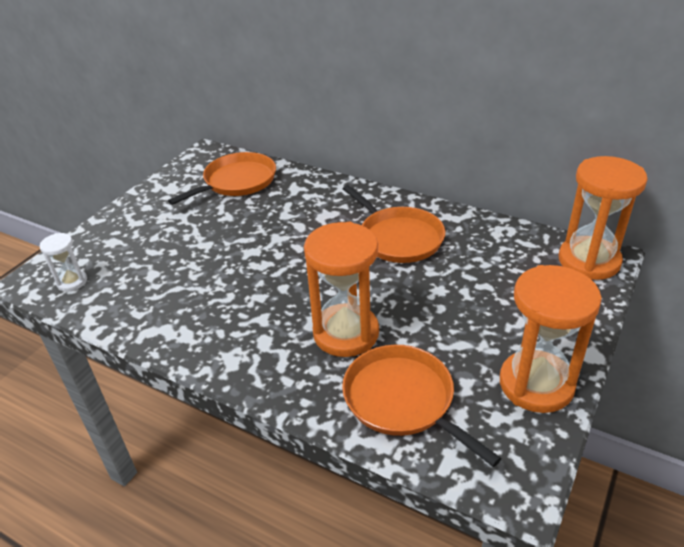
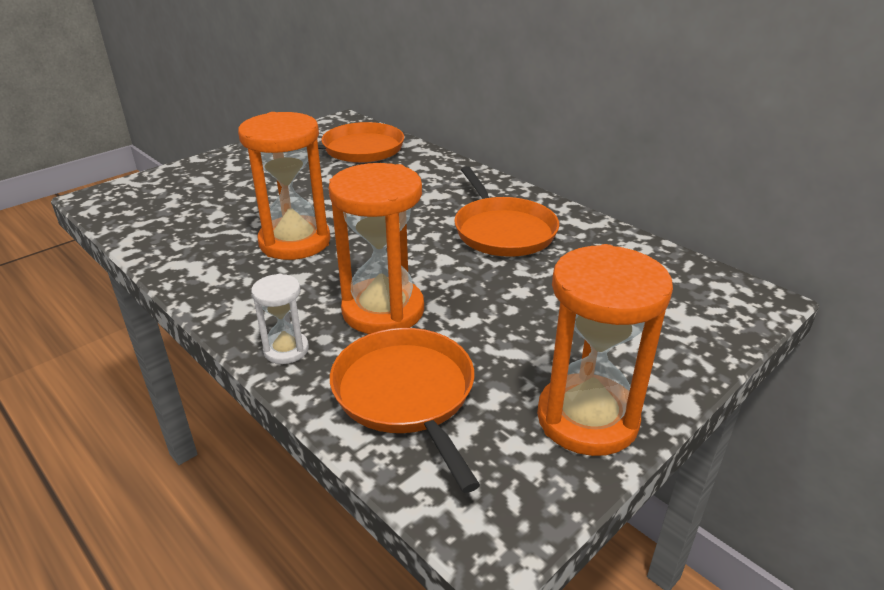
camera: 15 degrees right, 5 degrees down
(72, 282) = (135, 205): white hourglass -> white hourglass (286, 350)
(589, 261) = (733, 299): orange hourglass -> orange hourglass (295, 242)

